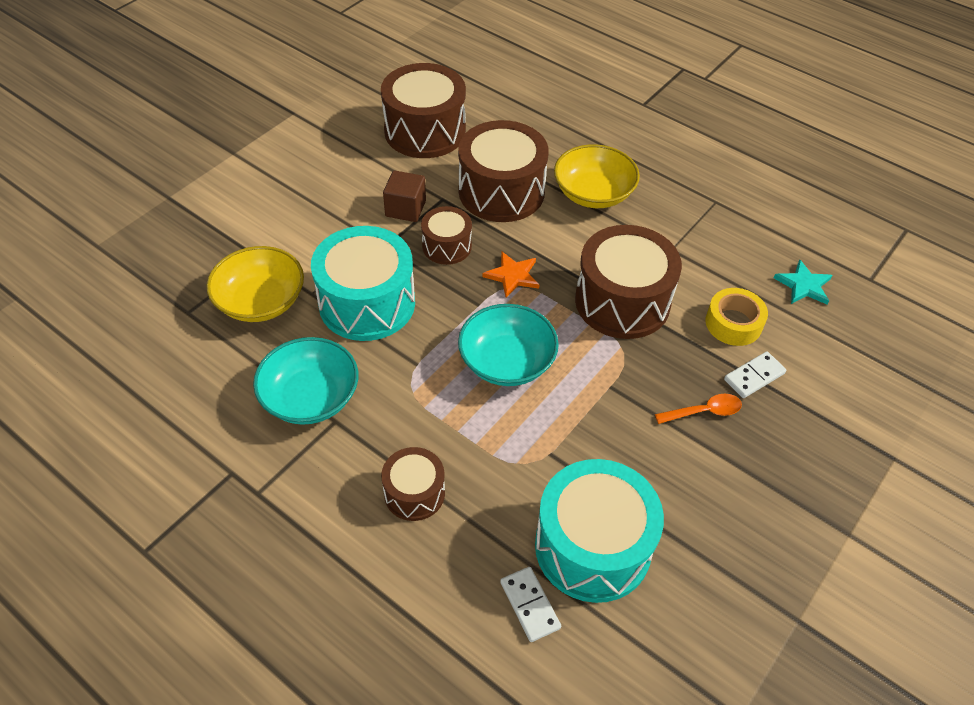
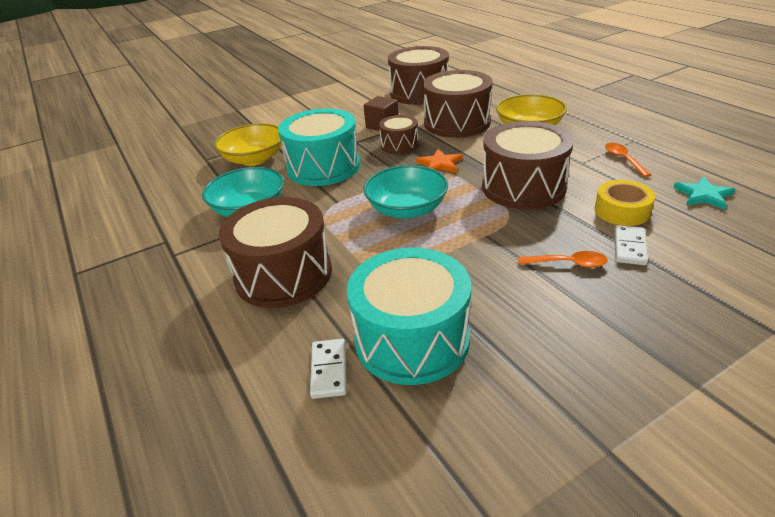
camera: 25 degrees right, 15 degrees down
(414, 493) = (283, 274): brown drum -> brown drum, size x1.84
(713, 238) = (623, 159): none -> orange spoon
(754, 376) = (629, 247): white domino -> white domino turned 60 degrees counterclockwise

